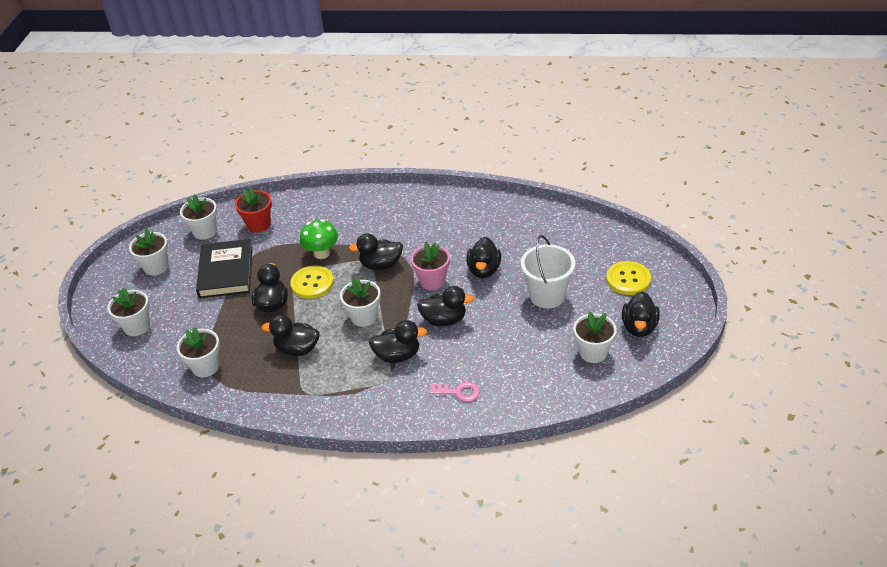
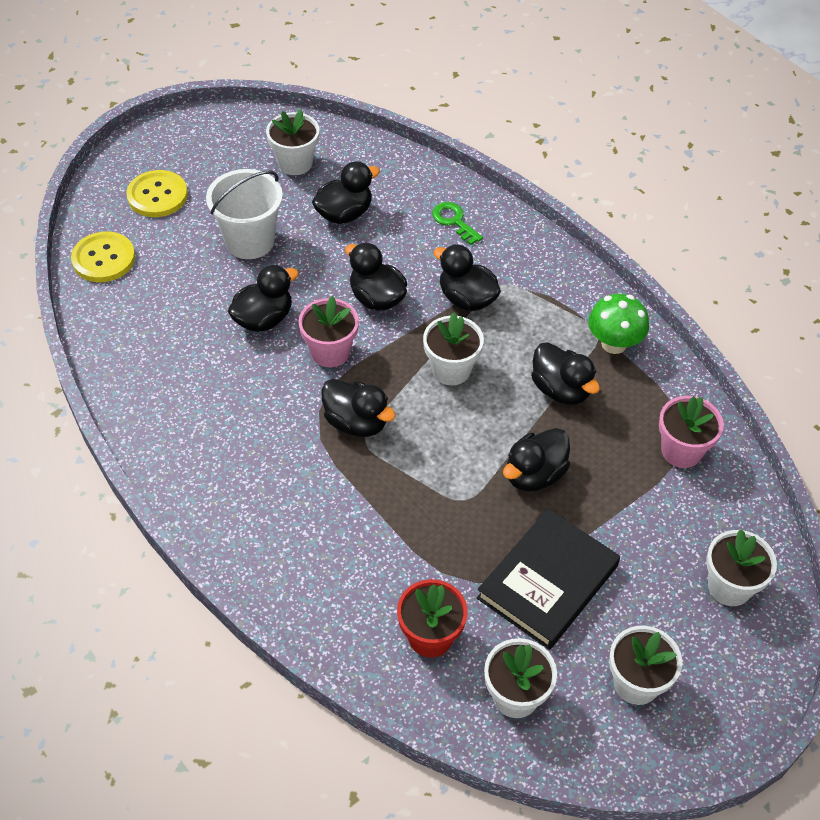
camera: 140 degrees left, 10 degrees up
(205, 367) = (681, 451): white flower pot -> pink flower pot
(312, 283) = (460, 465): yellow button -> yellow button (103, 259)
(321, 253) = (402, 503): green mushroom -> green mushroom (614, 343)
(459, 392) = (454, 221): pink key -> green key
(639, 327) = (224, 151): black duck -> black duck (344, 214)

